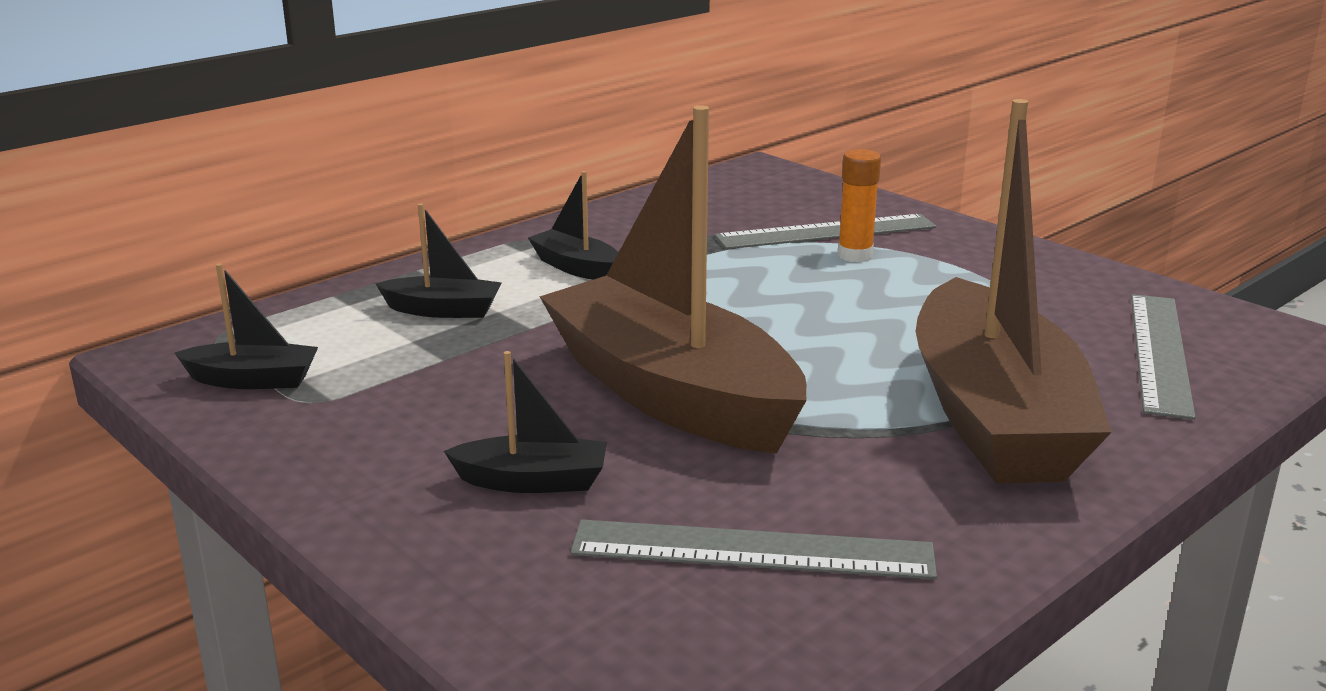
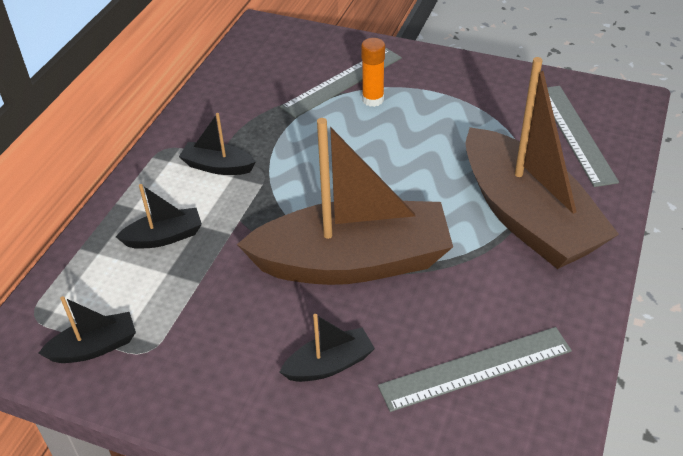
camera: 25 degrees left, 20 degrees up
(671, 393) = (353, 262): brown boat -> brown boat turned 150 degrees clockwise

